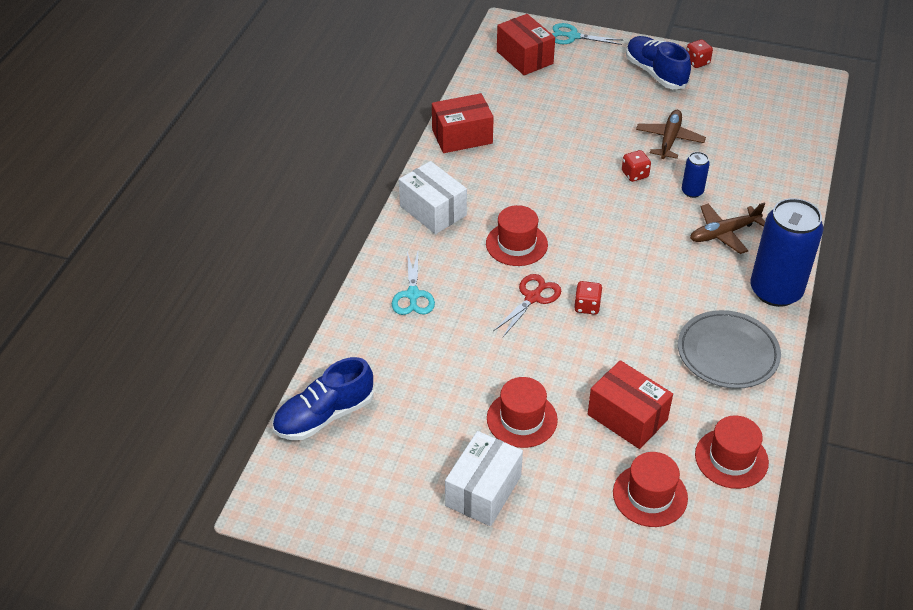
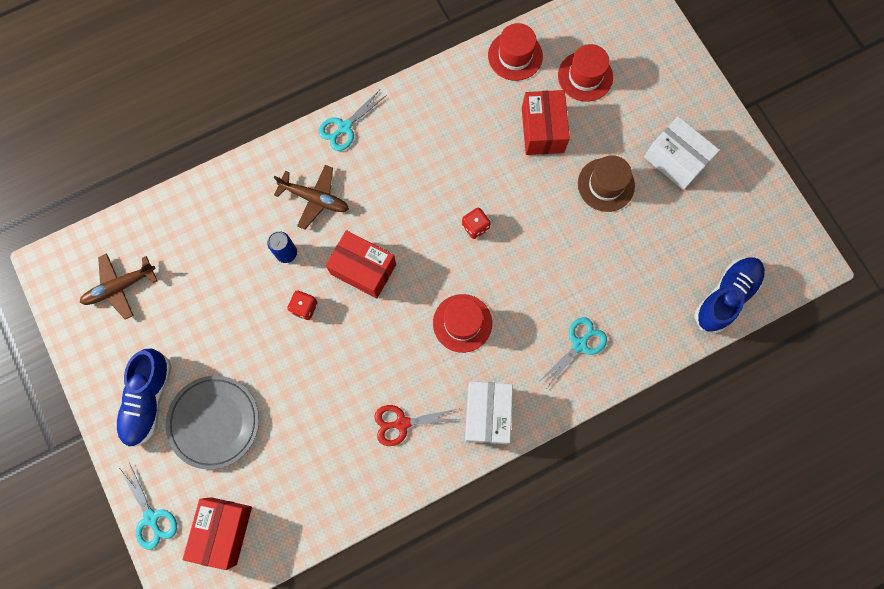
camera: 135 degrees left, 30 degrees up
(324, 416) = (725, 297): blue shoe -> blue shoe turned 60 degrees counterclockwise
(462, 136) = (382, 478): red box -> red box (363, 269)
(483, 491) = (675, 160): white box -> white box turned 60 degrees clockwise
(522, 419) = (606, 185): red hat -> brown hat
(532, 298) = (502, 266): red scissors -> red scissors (402, 423)
(669, 140) = (236, 317): brown plane -> brown plane (120, 287)
(697, 62) = (100, 379): red dice -> none
(727, 353) = (432, 115): grey plate -> grey plate (214, 422)
(775, 291) = (344, 127): blue can -> turquoise scissors

